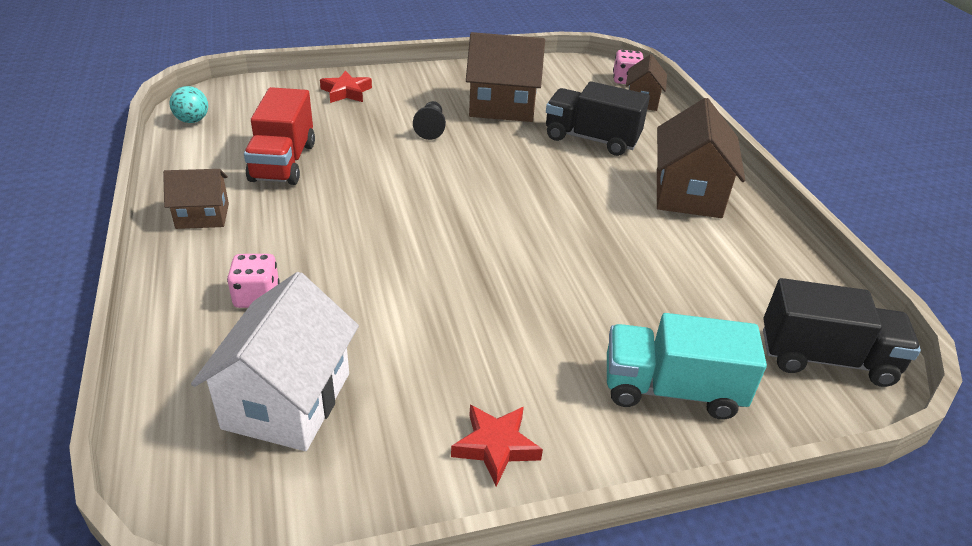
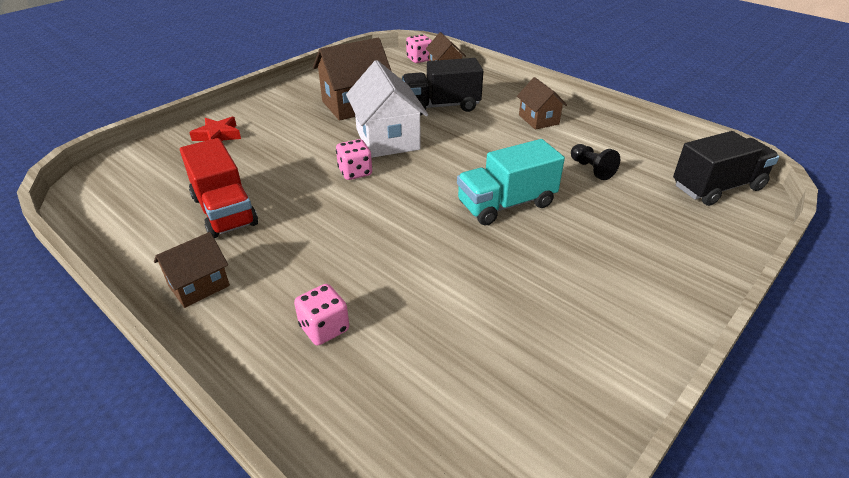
camera: 30 degrees left, 0 degrees up
(192, 120) = (95, 209): turquoise ball -> none
(287, 400) = (441, 396): white house -> white house (387, 139)
(429, 173) = (355, 172): none -> pink dice
(430, 128) = (319, 139): black pawn -> black pawn (591, 169)
(496, 446) = (616, 343): red star -> none
(671, 389) = (667, 247): turquoise truck -> turquoise truck (506, 204)
(688, 193) = (538, 119): brown house -> brown house, size x0.58

